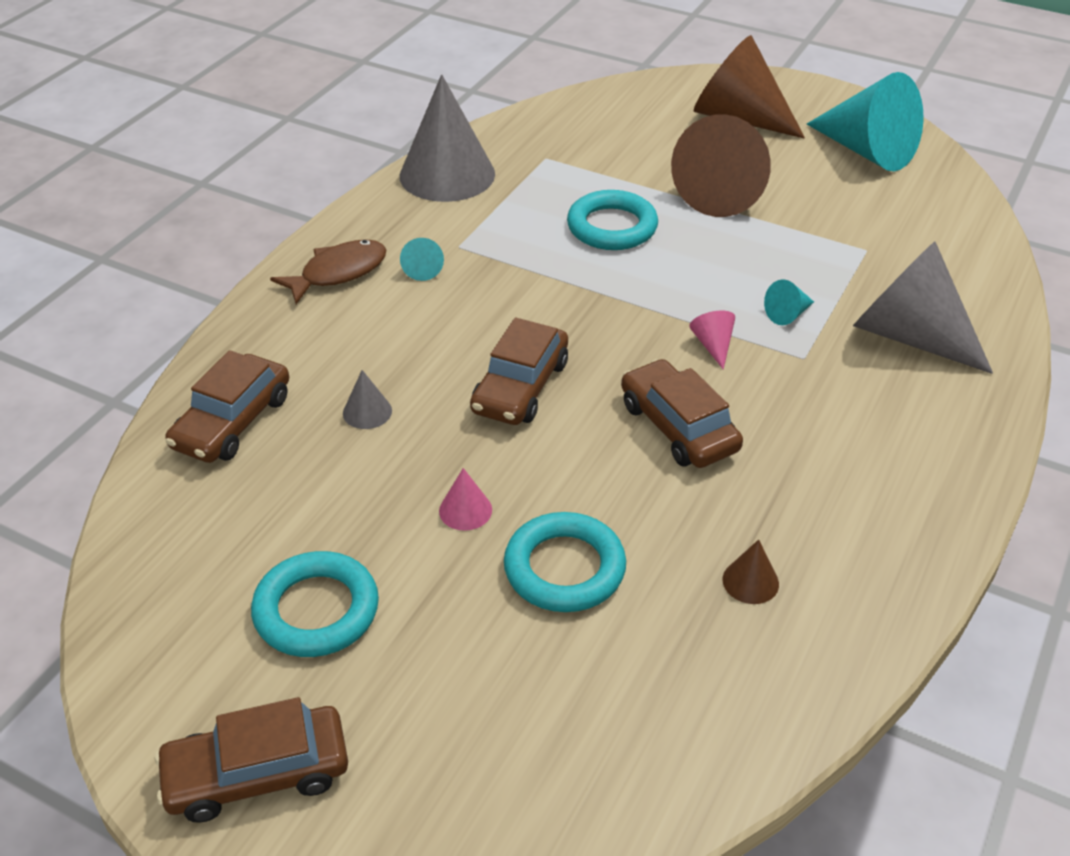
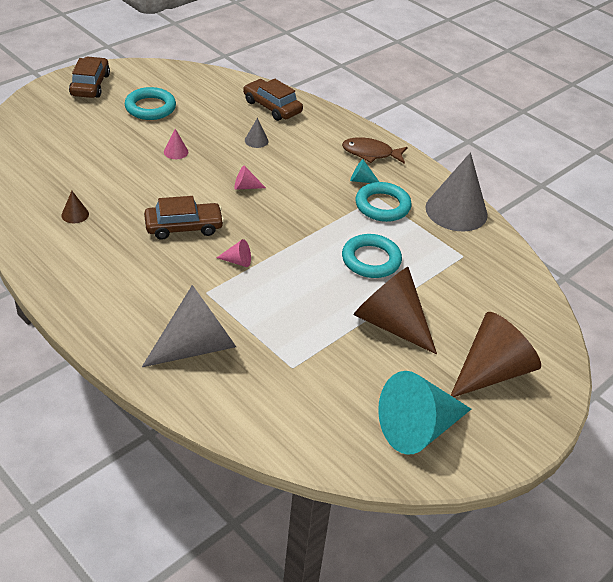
camera: 105 degrees right, 0 degrees up
(338, 273) = (370, 153): brown fish -> brown fish turned 120 degrees clockwise
(520, 387) = (246, 187): brown car -> pink cone
(564, 568) = (123, 168): turquoise ring -> turquoise ring (382, 206)
(788, 314) = (247, 301): turquoise cone -> none

